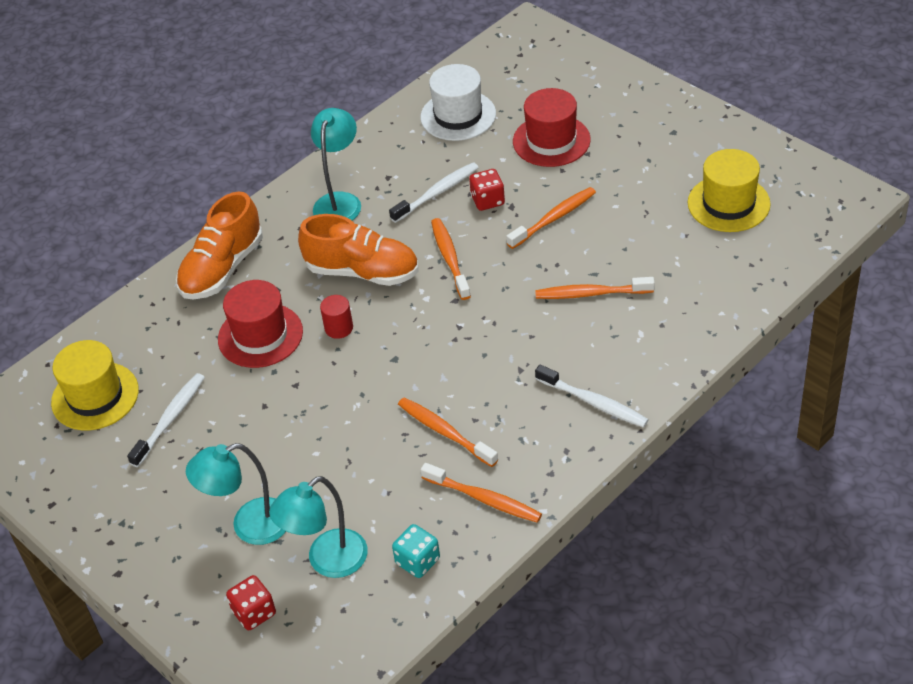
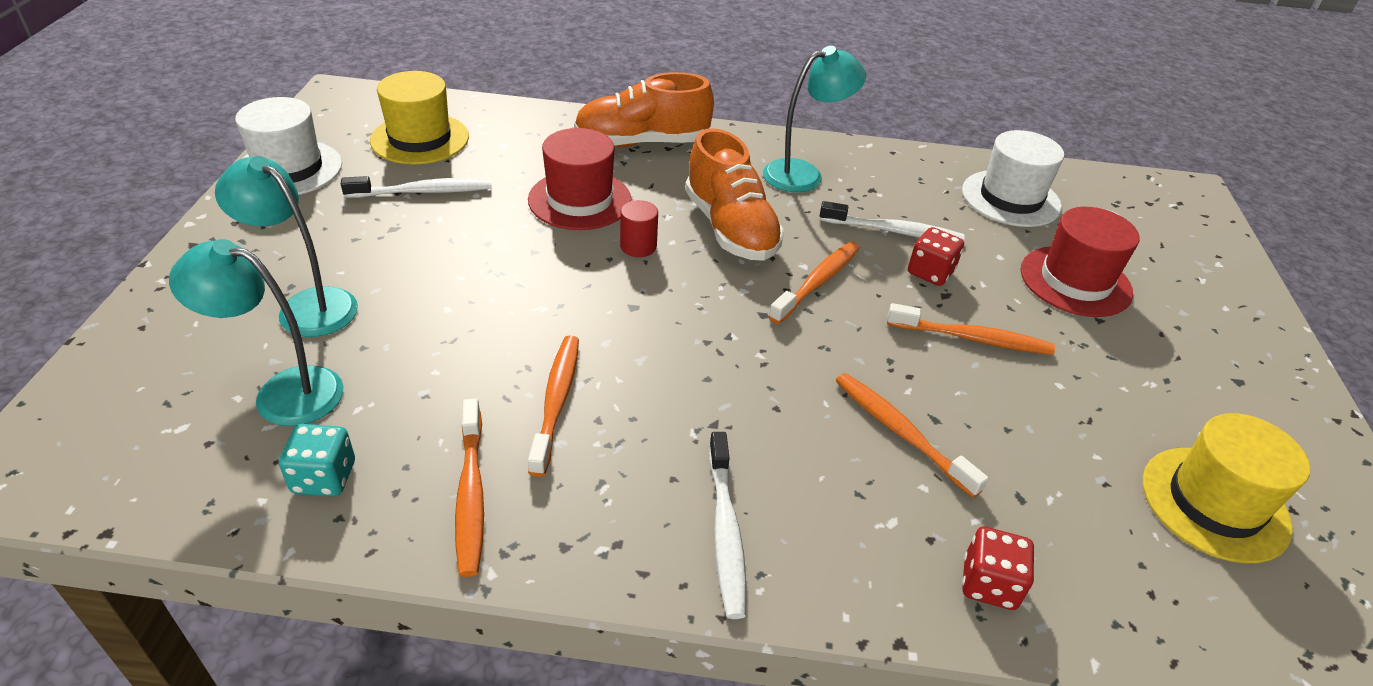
camera: 45 degrees right, 5 degrees down
(64, 490) = (289, 169): none -> white hat
(254, 612) = (173, 367): red dice -> red dice (989, 584)

